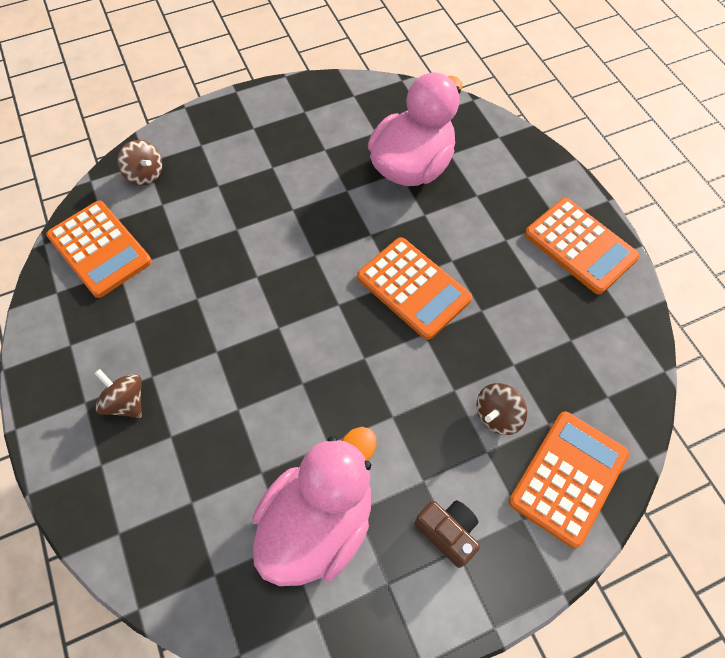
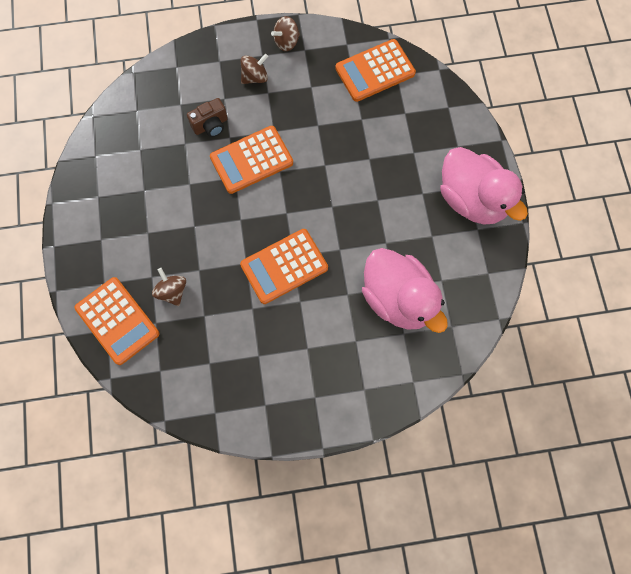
camera: 105 degrees right, 10 degrees up
(145, 174) = (436, 105): brown spinning top -> brown spinning top (286, 42)
(318, 521) = (145, 168): pink duck -> pink duck (472, 199)
(447, 532) = (112, 237): brown camera -> brown camera (211, 125)
(580, 246) = (285, 404): orange calculator -> orange calculator (251, 160)

